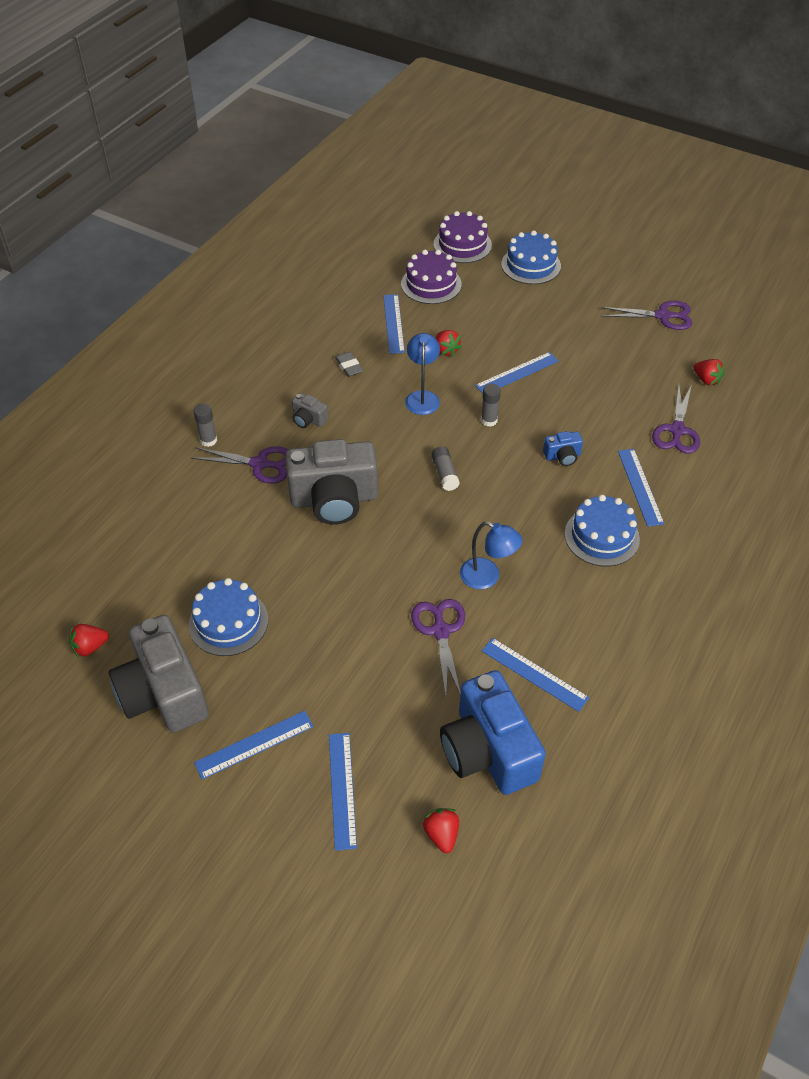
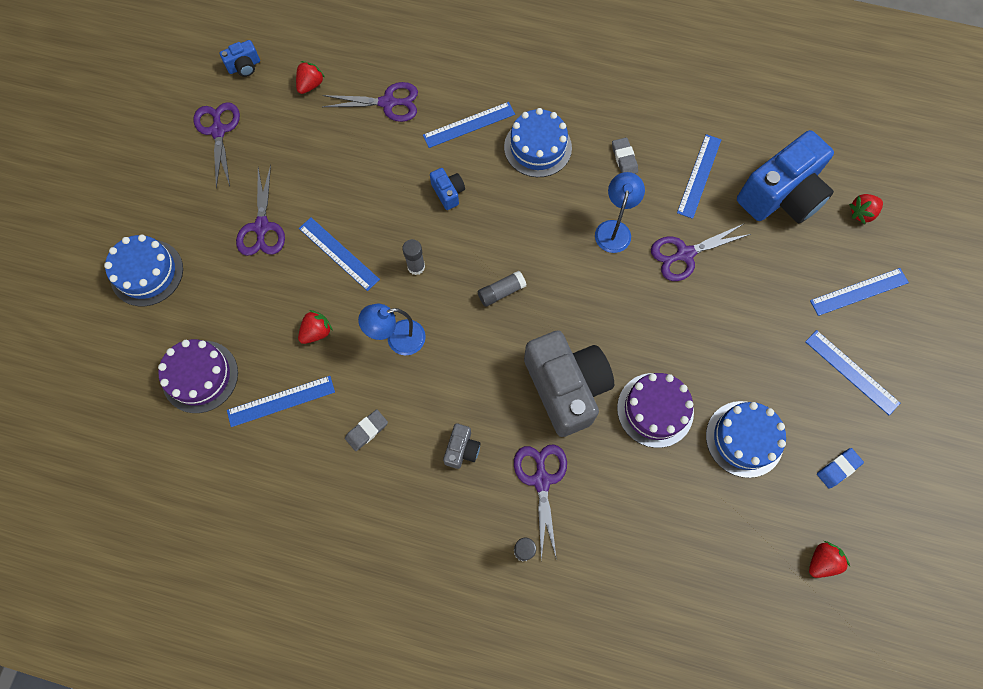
camera: 105 degrees left, 20 degrees up
(90, 647) = (821, 561): red strawberry -> red strawberry turned 90 degrees counterclockwise
(164, 693) = (838, 468): grey camera -> blue eraser
(462, 245) = (115, 357): purple cake -> purple cake (655, 410)
(556, 331) = (262, 227): none -> purple scissors
(572, 608) = (624, 158): none -> grey eraser
(734, 339) = (244, 66): none -> blue camera

